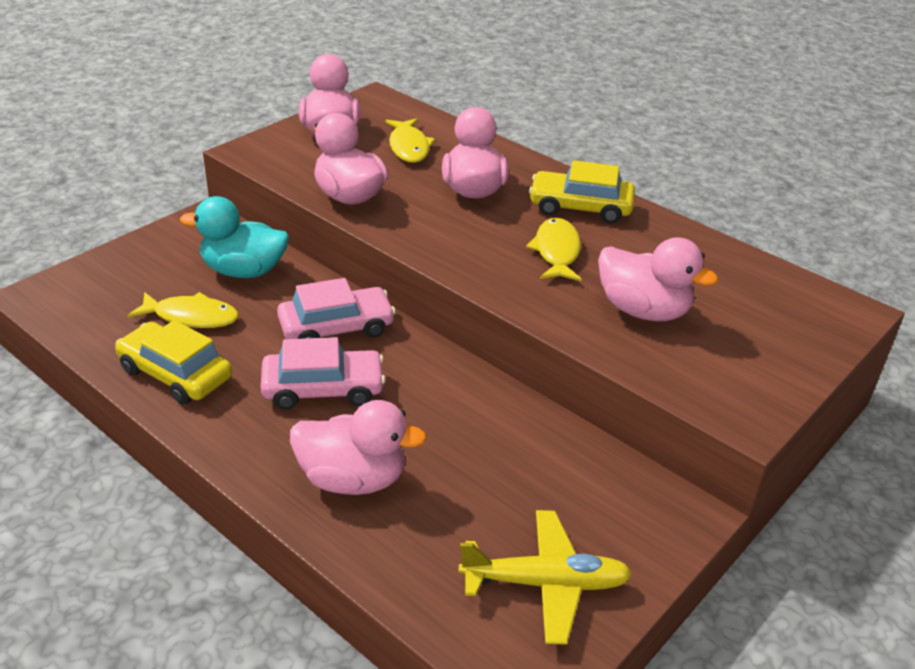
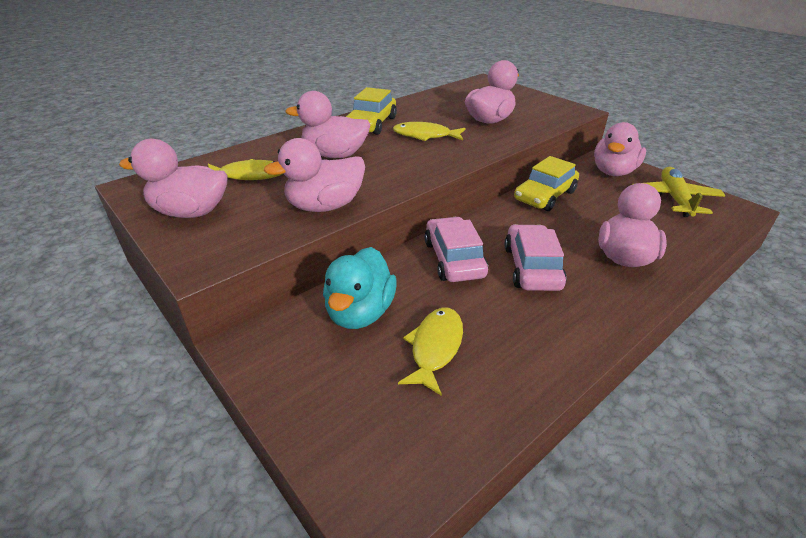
camera: 80 degrees left, 0 degrees up
(175, 374) = (526, 354): yellow car -> yellow car (545, 196)
(630, 515) = (613, 172): none -> pink duck

